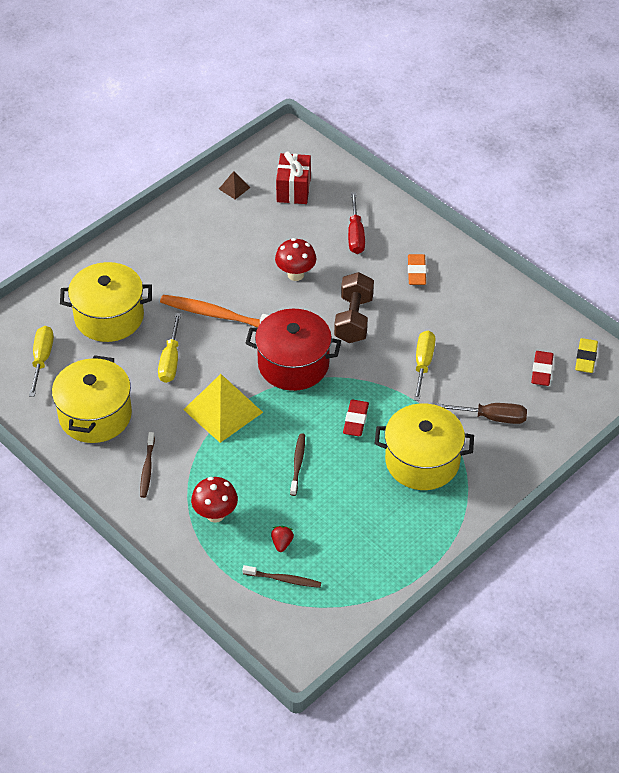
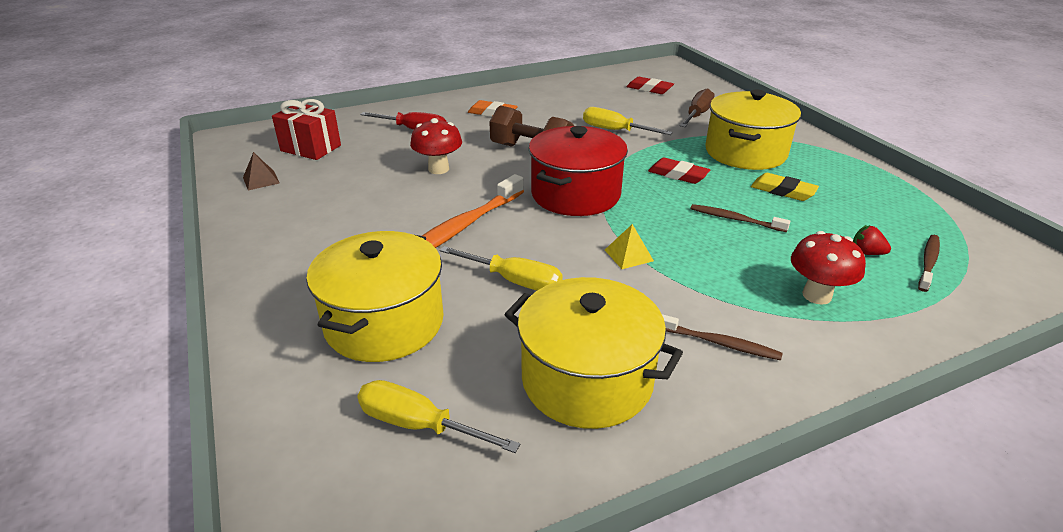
camera: 70 degrees left, 15 degrees down
(223, 410) = (628, 255): yellow pyramid -> yellow pyramid, size x0.45
(586, 358) = (643, 73): yellow eraser -> yellow eraser (783, 191)

